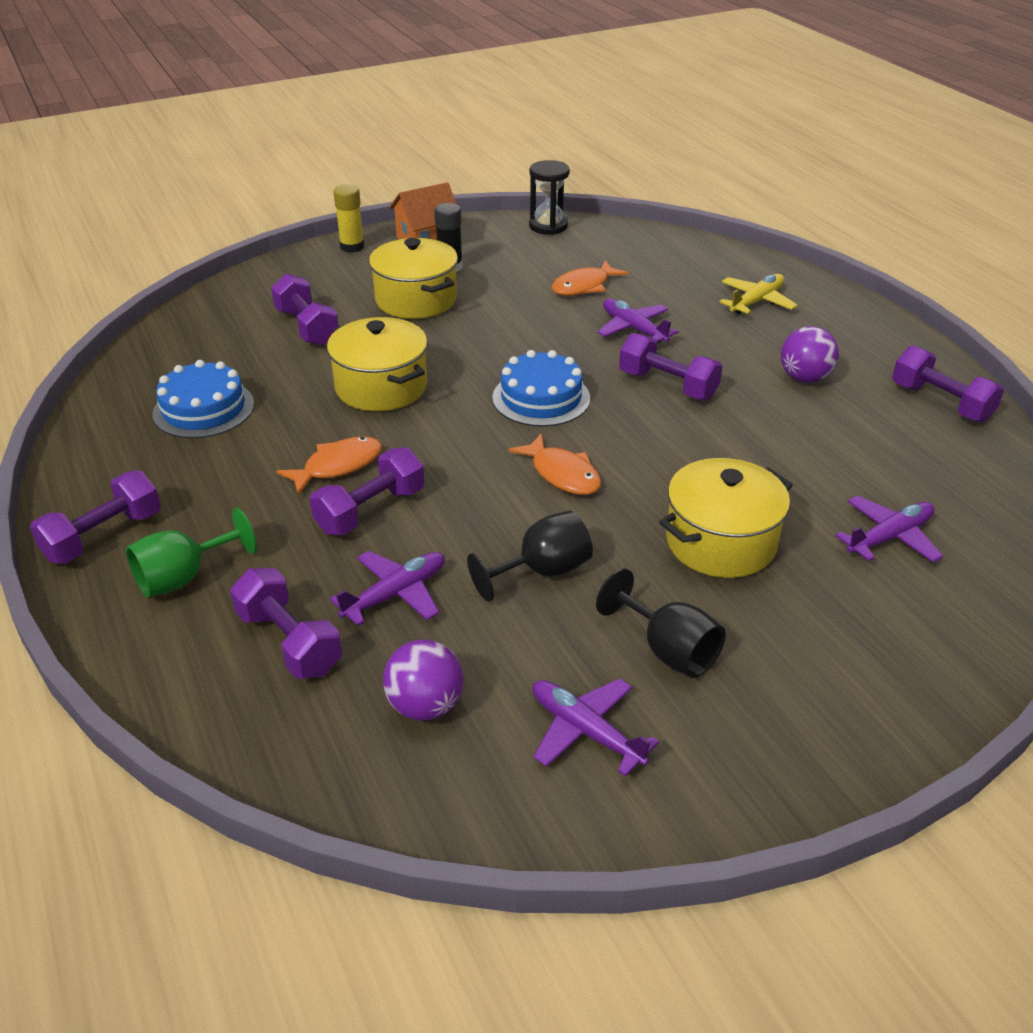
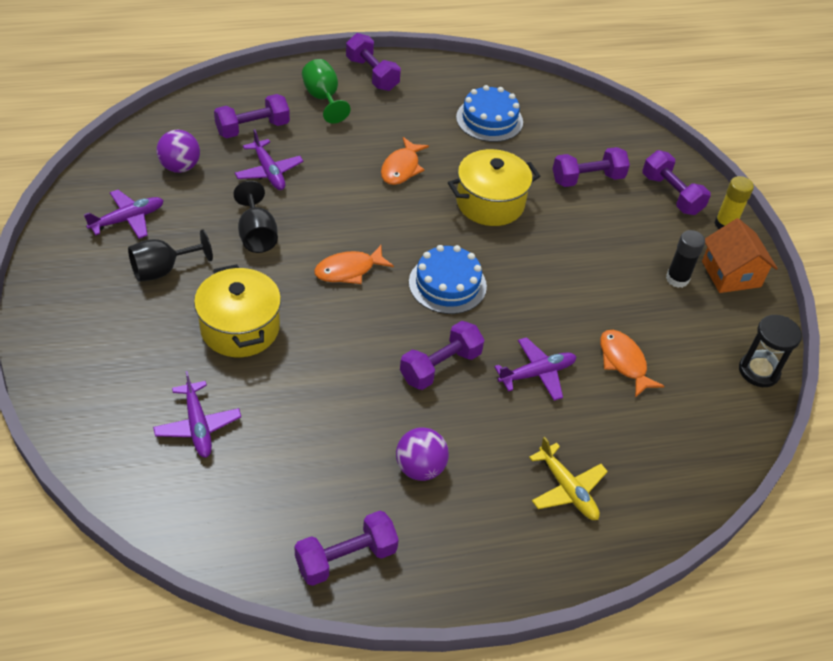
camera: 100 degrees right, 10 degrees up
(338, 466) = (401, 168): orange fish -> orange fish turned 45 degrees clockwise
(370, 510) = (349, 174): purple dumbbell -> purple dumbbell (671, 194)
(416, 300) = (619, 246): yellow pot -> none

